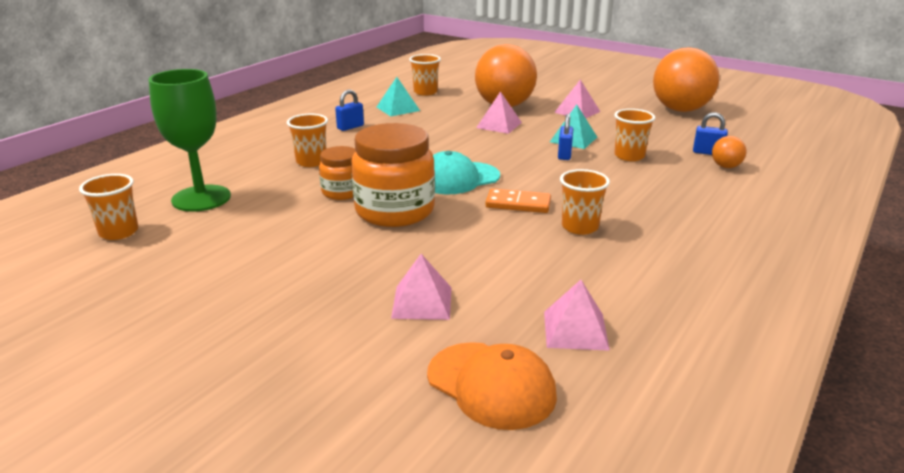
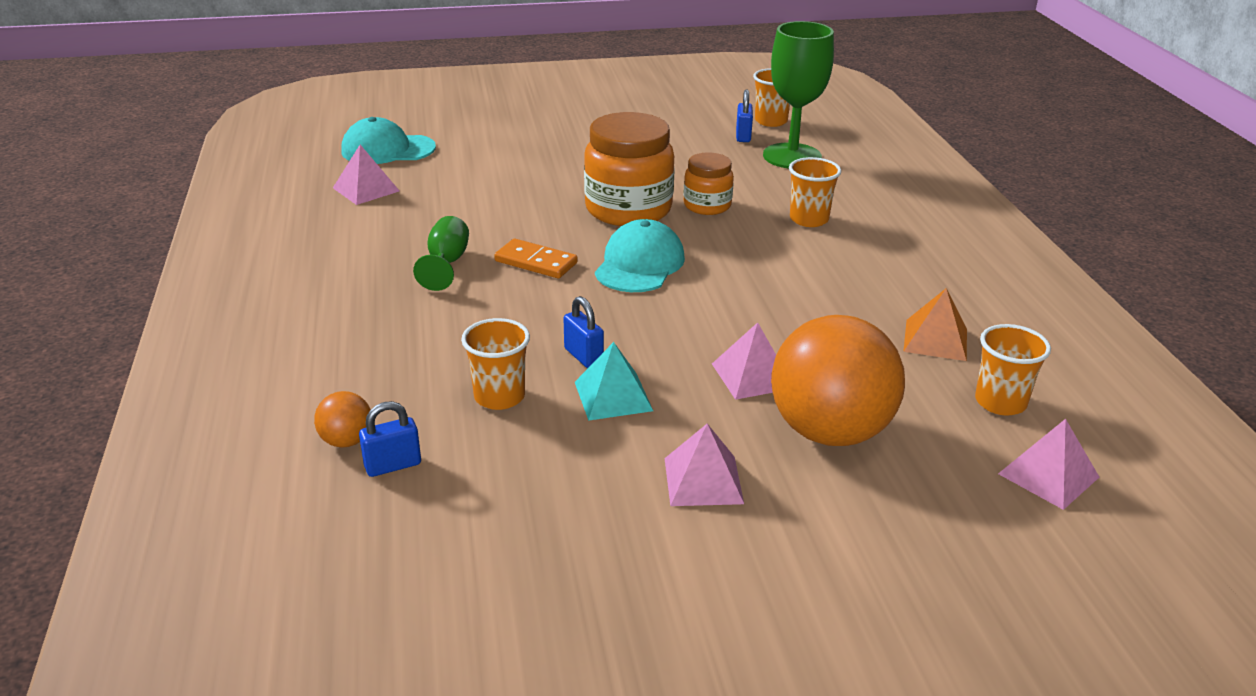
camera: 135 degrees right, 5 degrees up
(350, 127) = (896, 278): blue padlock -> blue padlock (743, 136)
(398, 108) = (935, 340): turquoise pyramid -> orange pyramid
(422, 302) = (489, 165): pink pyramid -> pink pyramid (1048, 475)
(491, 385) = (388, 149): orange cap -> turquoise cap
(518, 204) = (536, 262): orange domino -> orange domino turned 60 degrees clockwise
(580, 227) = (446, 263): orange cup -> green goblet
(680, 110) = (537, 607): orange ball -> none

